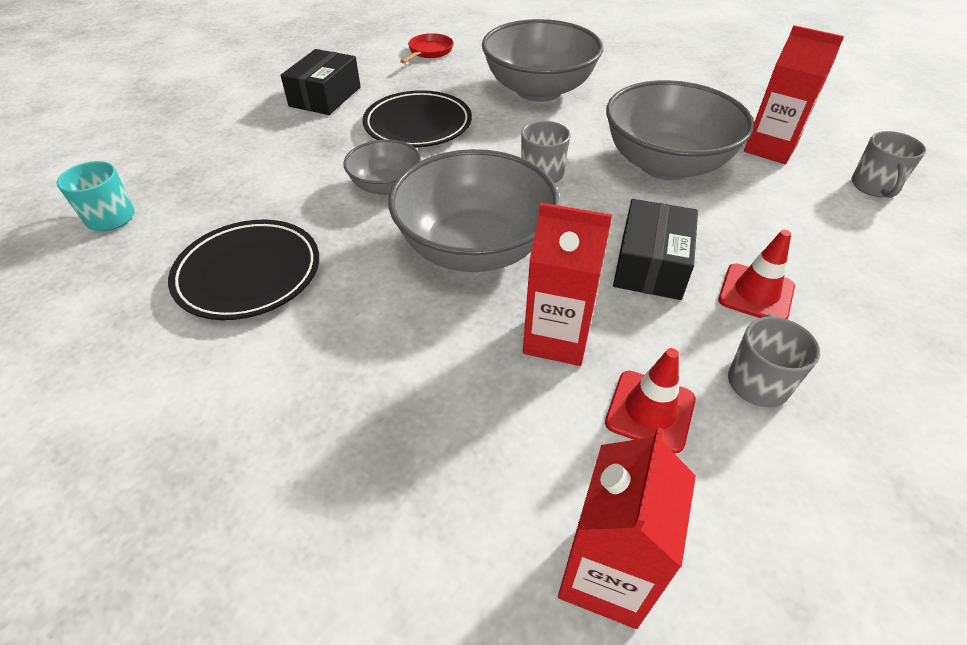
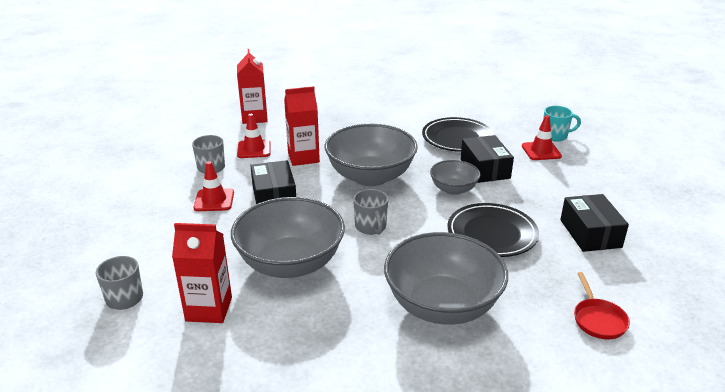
camera: 150 degrees right, 15 degrees down
(182, 199) = (541, 151): none -> red traffic cone
(302, 200) = (485, 169): none -> black box

